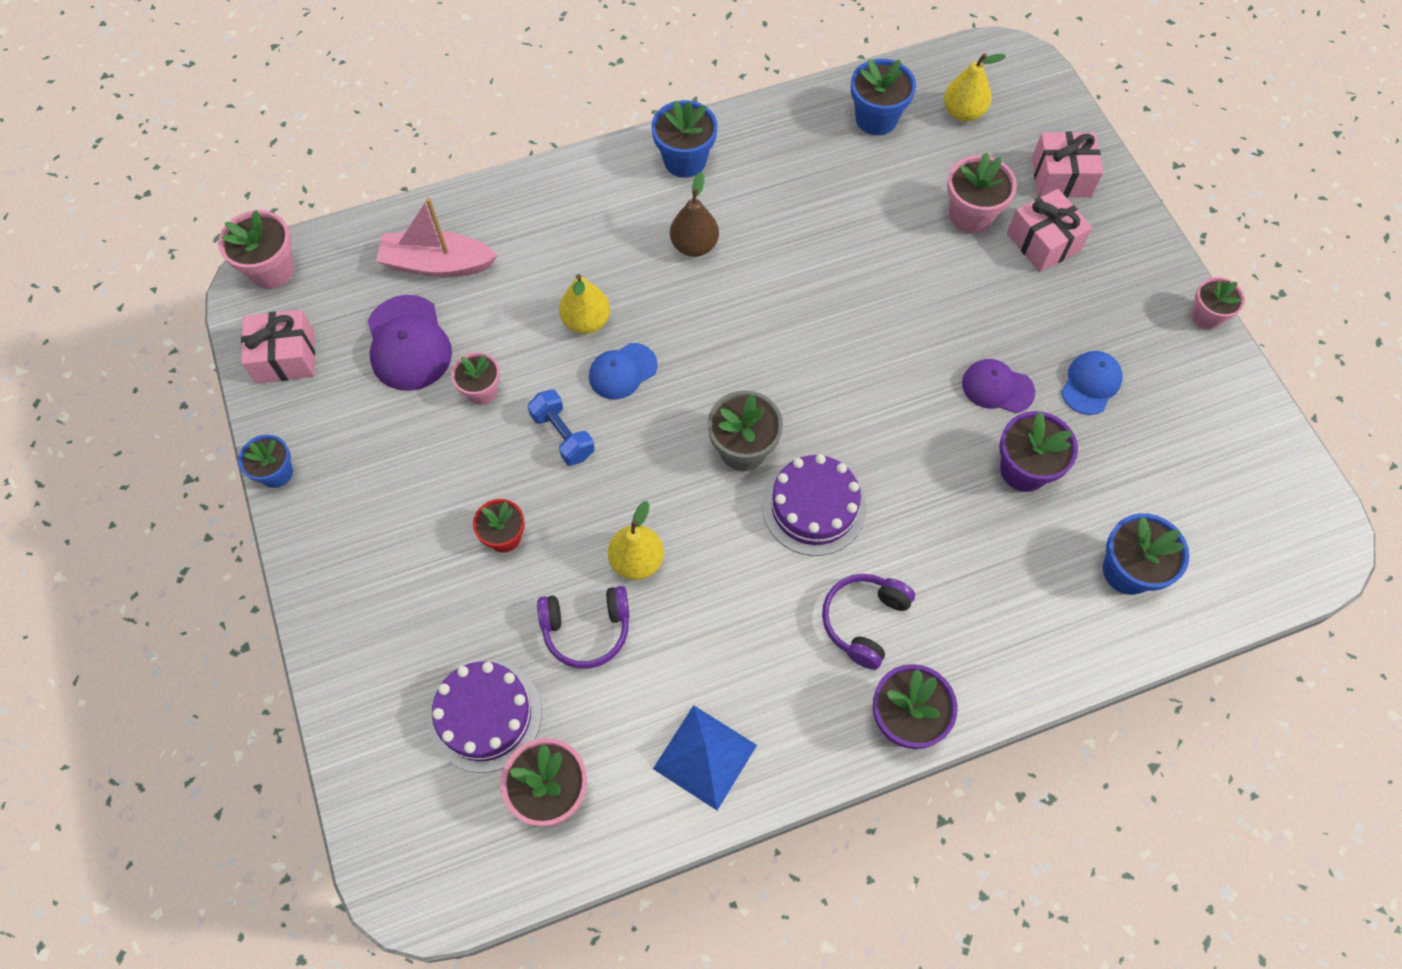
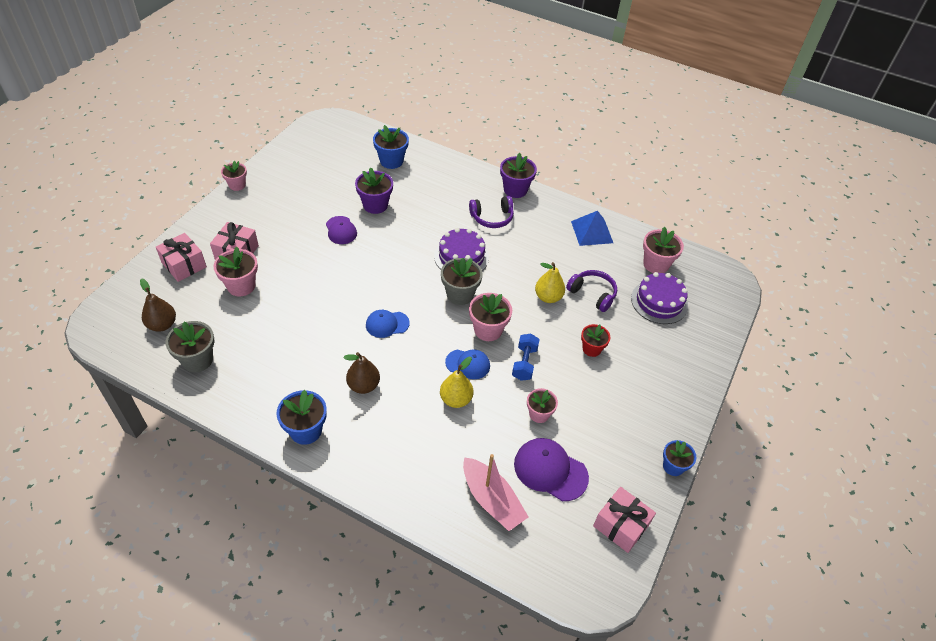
camera: 135 degrees left, 15 degrees down
(272, 270) = (585, 591): pink flower pot -> pink flower pot (488, 330)
(408, 343) = (550, 470): purple cap -> purple cap turned 90 degrees counterclockwise
(876, 119) = (197, 360): blue flower pot -> grey flower pot
(963, 112) = (162, 325): yellow pear -> brown pear
(1091, 384) = (310, 204): blue cap -> blue cap (387, 324)

